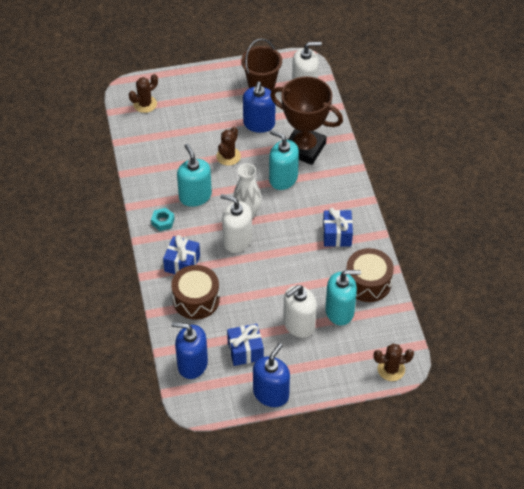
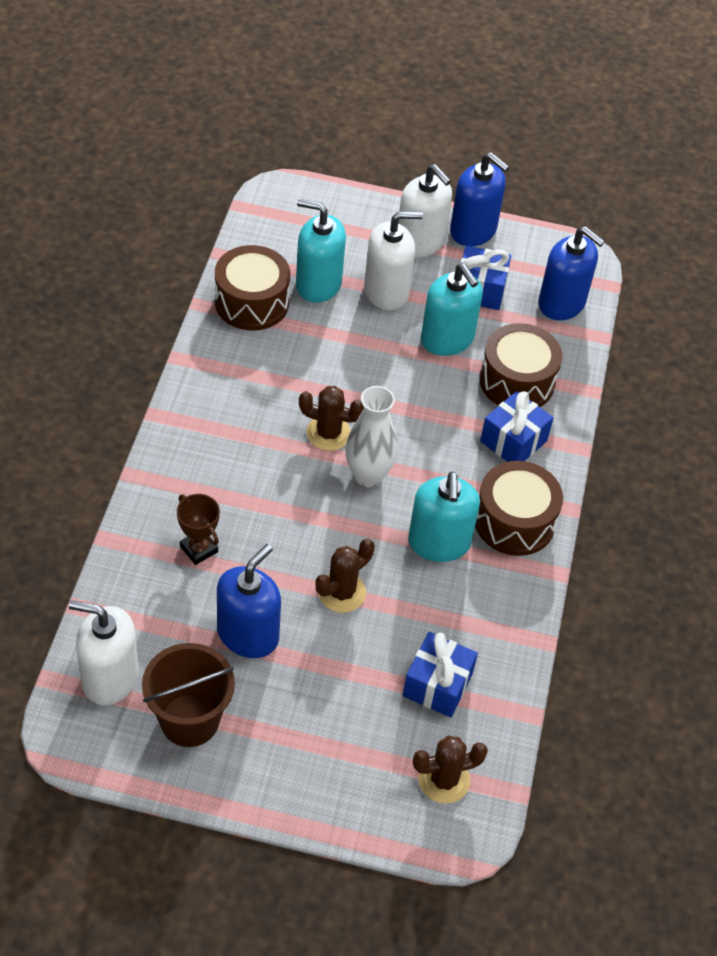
camera: 160 degrees left, 0 degrees up
(163, 221) = (514, 521): turquoise nut -> brown drum
(237, 240) = (408, 440): white soap dispenser -> white soap dispenser (420, 242)
(271, 394) = (473, 230): blue soap dispenser -> blue soap dispenser turned 105 degrees counterclockwise
(283, 178) = (272, 510): turquoise soap dispenser -> turquoise soap dispenser (447, 339)
(304, 148) = (199, 549): brown trophy -> brown trophy, size x0.44
(337, 235) = (248, 384): blue gift -> blue gift (437, 685)
(391, 369) = (299, 195): brown cactus -> brown cactus (328, 433)

